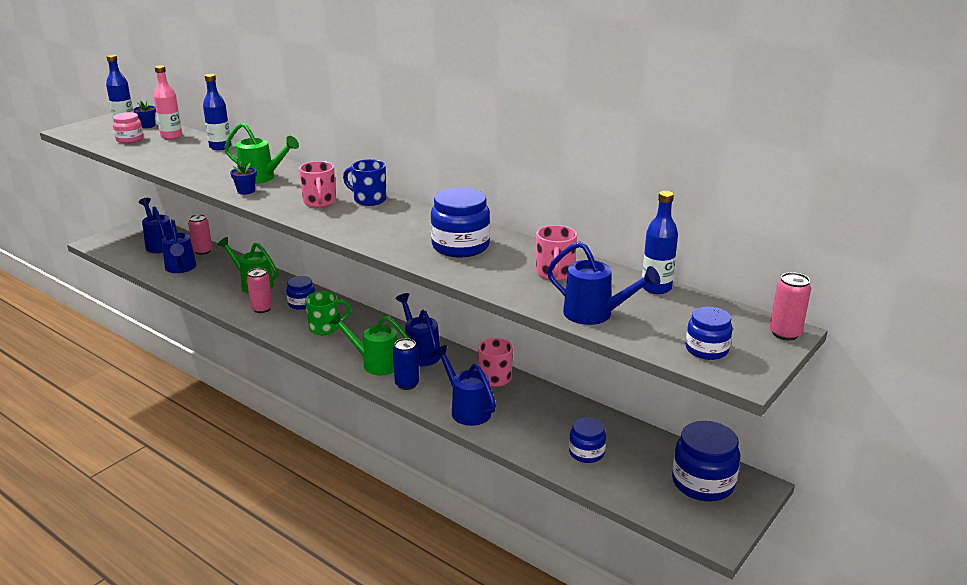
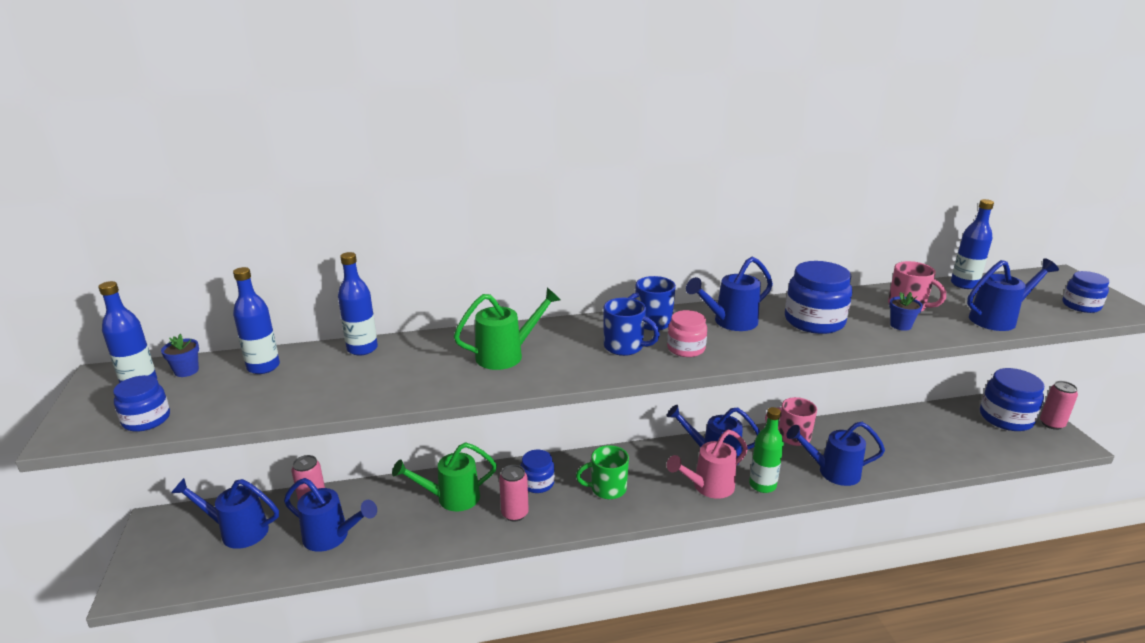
camera: 50 degrees left, 0 degrees up
(129, 139) = (212, 397): pink jar -> pink jar (686, 348)
(171, 136) = (263, 367): pink bottle -> blue bottle
(246, 191) = (532, 375): blue flower pot -> blue flower pot (900, 325)
(319, 202) = (625, 347): pink mug -> blue mug
(325, 328) = (607, 489): green mug -> green mug turned 120 degrees counterclockwise
(376, 363) = (708, 487): green watering can -> pink watering can
(407, 384) = (762, 485): blue can -> green bottle
(410, 221) = (730, 322): none -> blue watering can
(586, 453) = (938, 445): blue jar -> blue jar (146, 419)
(785, 333) = (1067, 276): pink can -> pink can (1051, 424)

